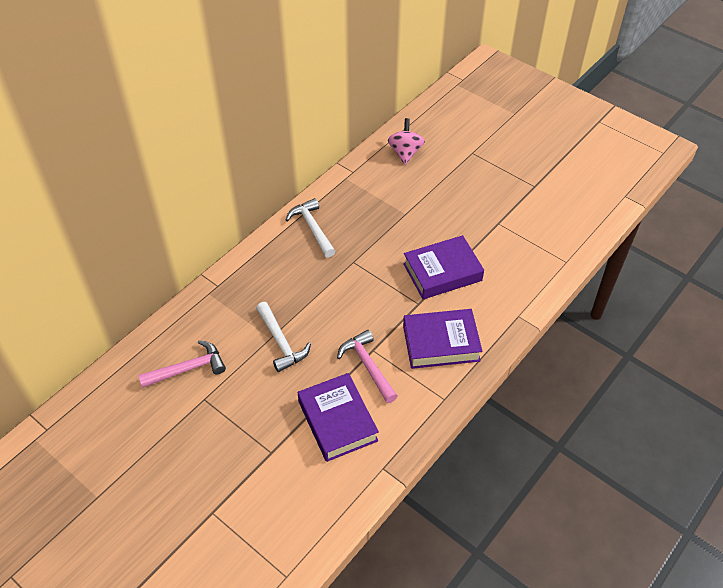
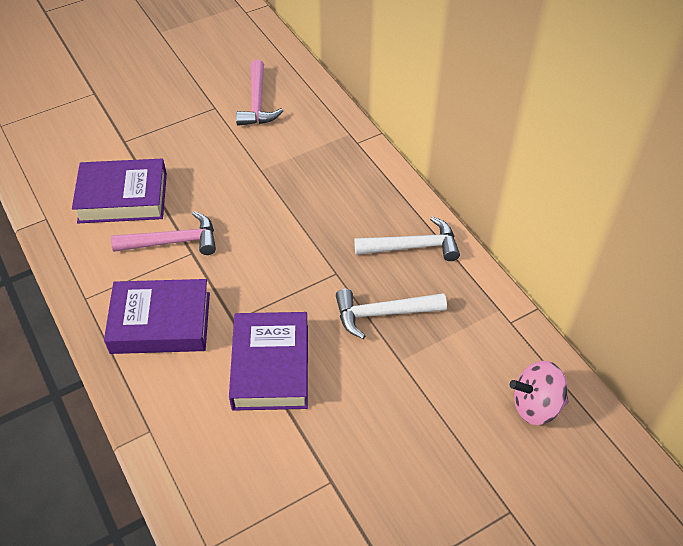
camera: 110 degrees right, 0 degrees up
(281, 342) = (249, 177): white hammer -> white hammer (383, 313)
(405, 153) = (536, 405): pink spinning top -> pink spinning top turned 150 degrees clockwise
(441, 343) = (160, 323): purple book -> purple book turned 75 degrees clockwise

